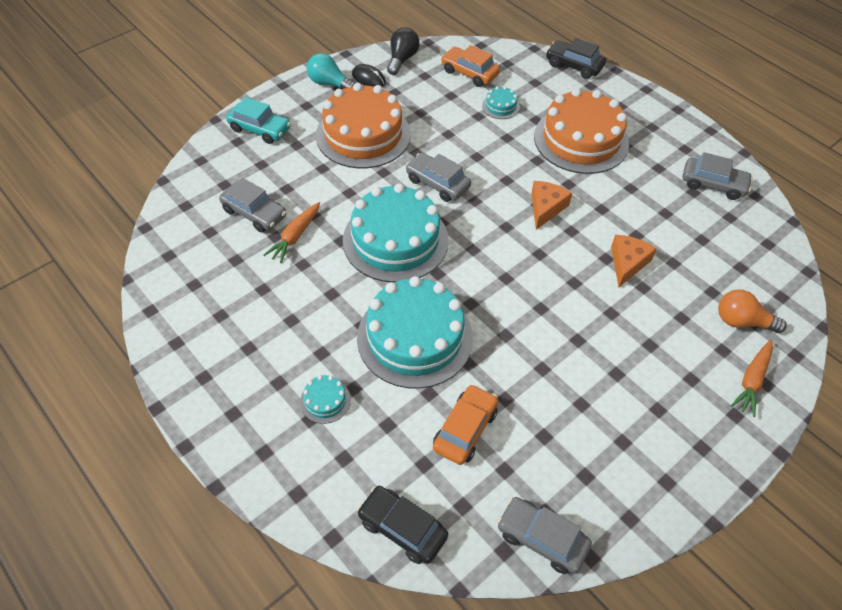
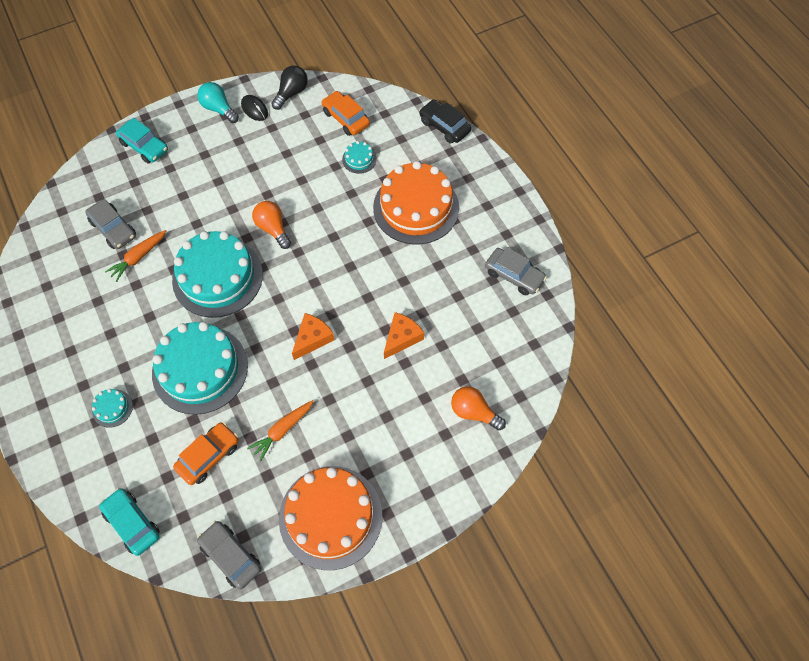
camera: 15 degrees right, 10 degrees up
(363, 134) = (228, 167): orange cake -> orange cake (330, 517)
(402, 528) = (132, 523): black car -> turquoise car
(437, 183) = (273, 229): grey car -> orange light bulb
(546, 208) = (355, 270): orange cheese -> orange cheese (312, 338)
(752, 381) = (455, 466): orange carrot -> orange carrot (282, 430)

